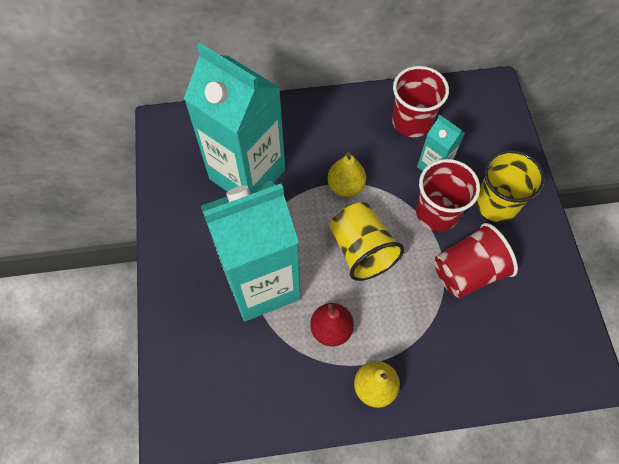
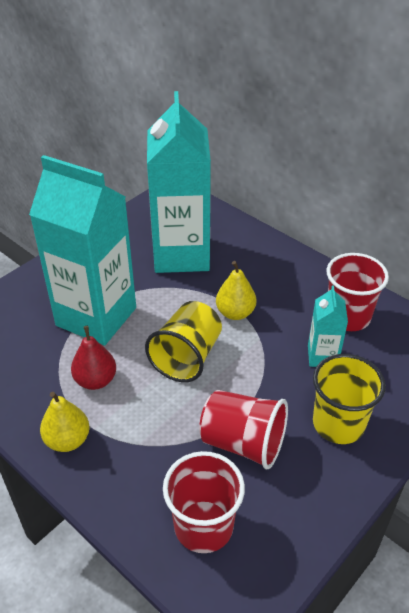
camera: 50 degrees right, 20 degrees down
(437, 213) = (278, 385): red cup -> red cup (203, 526)

